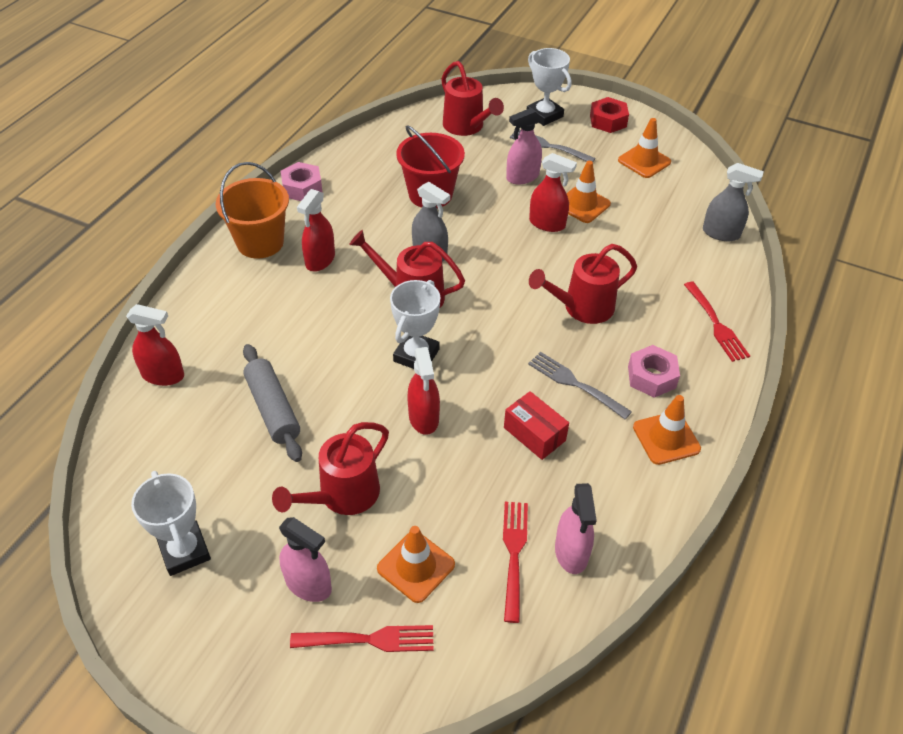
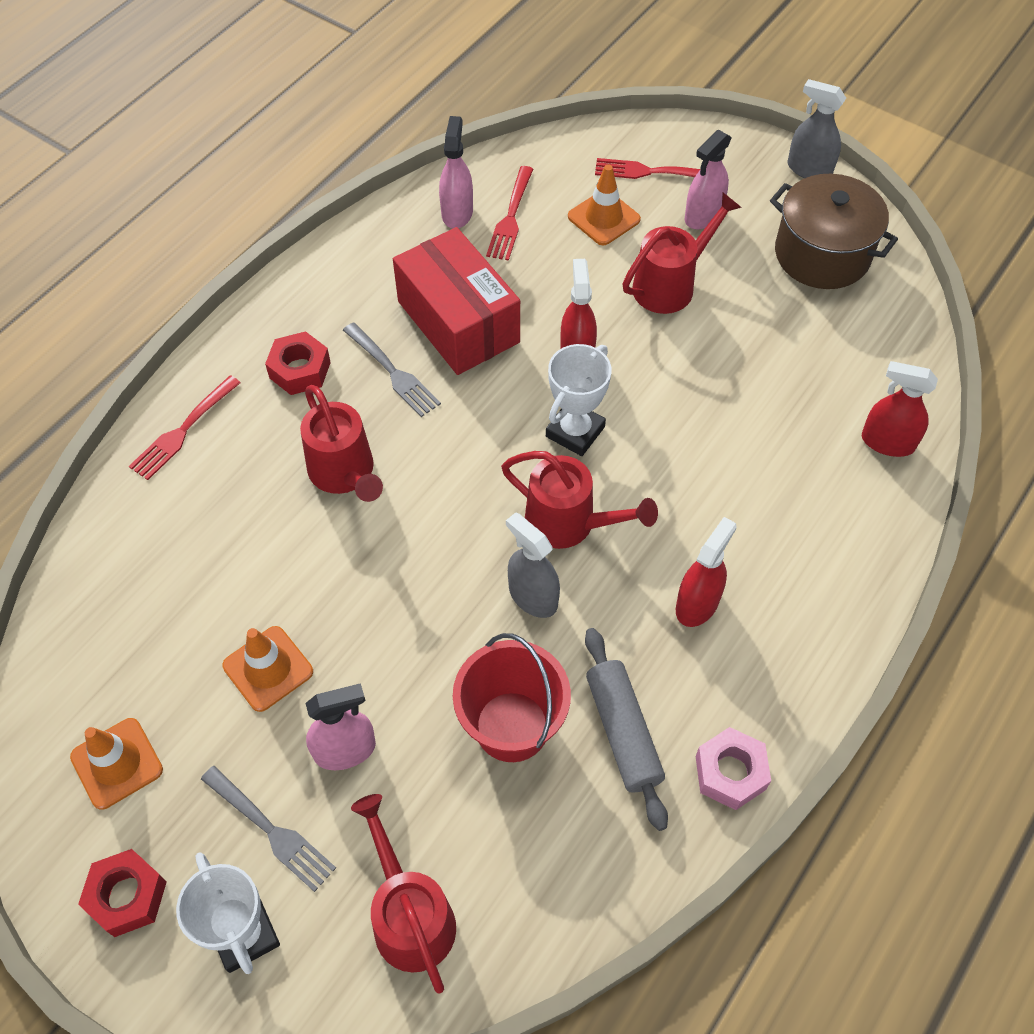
camera: 170 degrees left, 10 degrees up
(185, 551) = (822, 254): white trophy -> brown pot
(260, 242) = (790, 651): orange bucket -> none
(273, 409) = (749, 384): grey rolling pin -> grey rolling pin (623, 732)
(308, 584) = (703, 216): pink spray bottle -> pink spray bottle turned 90 degrees counterclockwise
(534, 434) = (458, 322): red box -> red box, size x1.92
(547, 224) = (339, 633): red spray bottle -> none
(581, 308) = (345, 474): red watering can -> red watering can turned 75 degrees clockwise
(651, 377) = (300, 370): pink nut -> red nut
(666, 438) = (318, 301): orange traffic cone -> none
(715, 324) = (183, 430): red fork -> red fork turned 135 degrees counterclockwise
(721, 233) = (84, 579): grey spray bottle -> grey spray bottle (809, 169)

